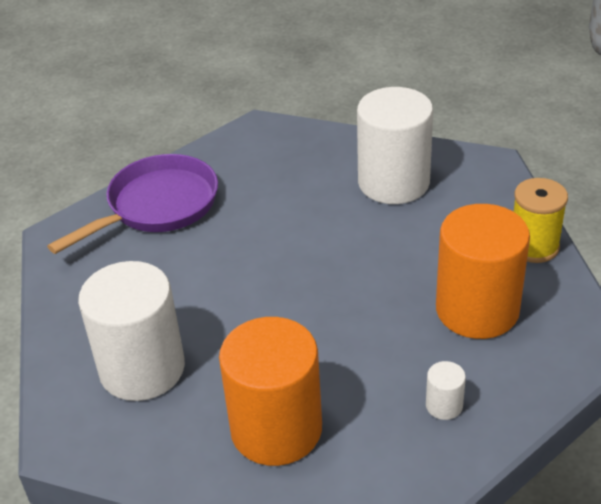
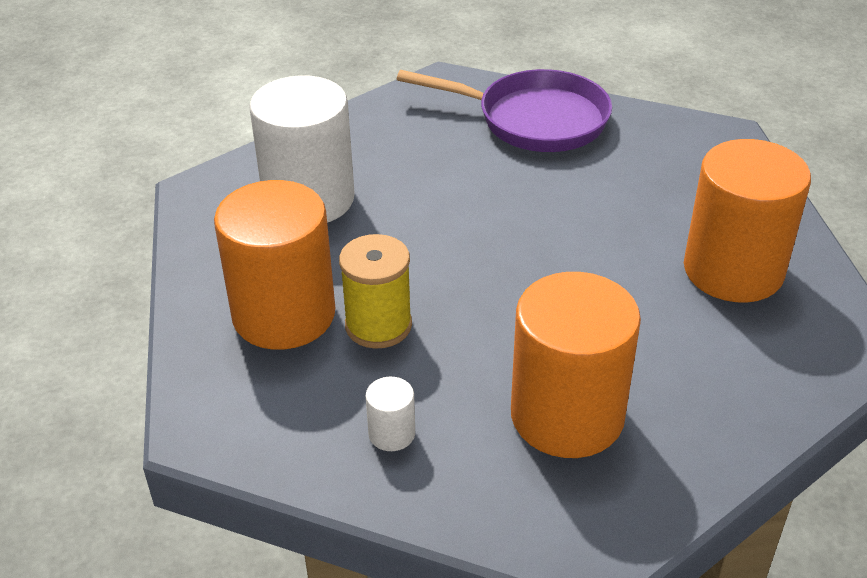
camera: 60 degrees right, 0 degrees up
(393, 182) = (733, 270): white cylinder -> orange cylinder
(533, 246) = (729, 436): yellow spool -> yellow spool (378, 325)

